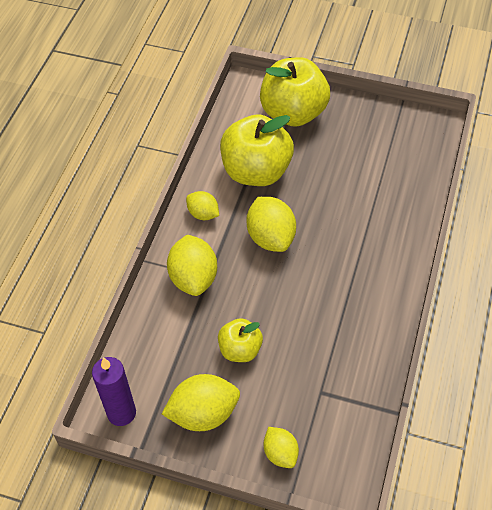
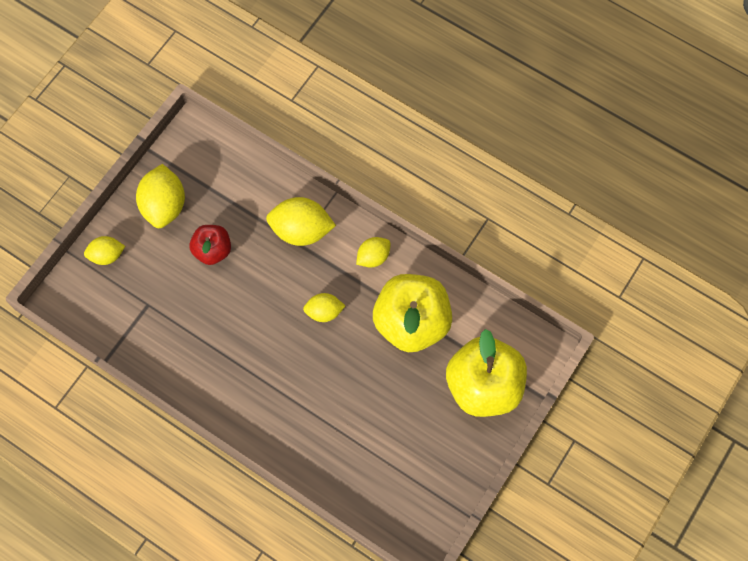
camera: 105 degrees right, 15 degrees up
(121, 413) = (189, 144): purple candle -> none
(240, 350) = (213, 250): yellow apple -> red apple
(271, 237) = (324, 312): yellow lemon -> yellow lemon, size x0.59

